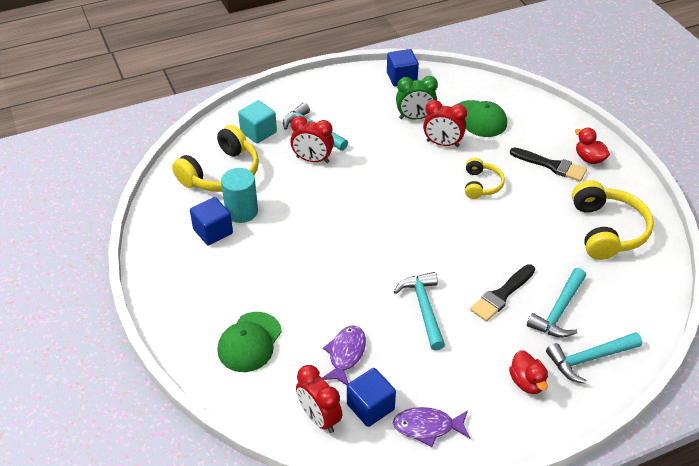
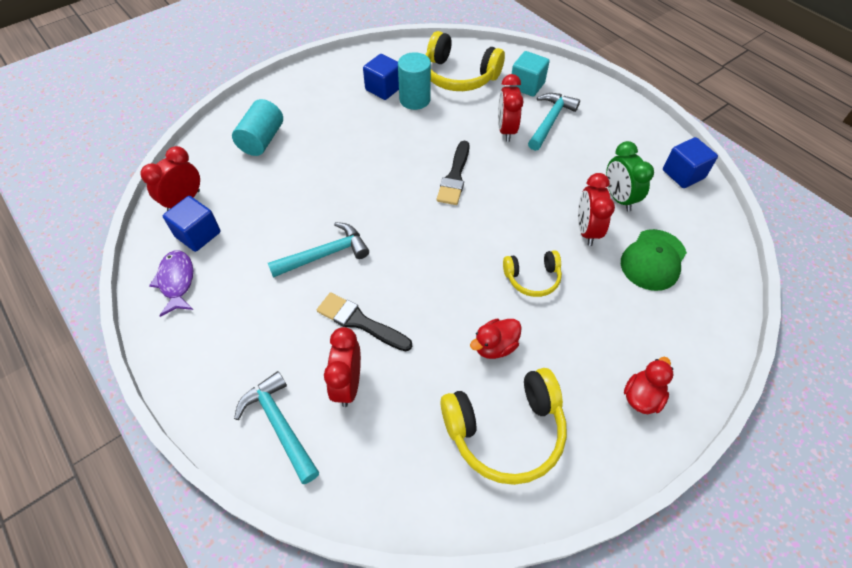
camera: 75 degrees right, 10 degrees up
(249, 342) = (262, 140): green cap -> turquoise cylinder
(346, 354) = (256, 205): purple fish -> none
(527, 382) = (238, 362): red duck -> red duck (495, 346)
(551, 165) = (604, 350): black brush -> black brush (455, 177)
(559, 311) = (348, 384): turquoise hammer -> red clock

